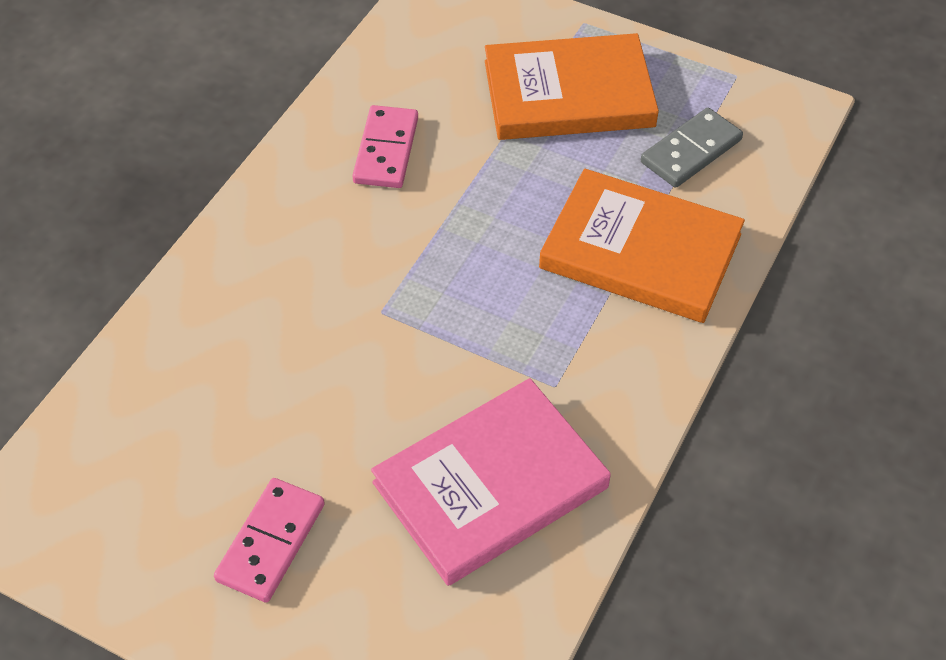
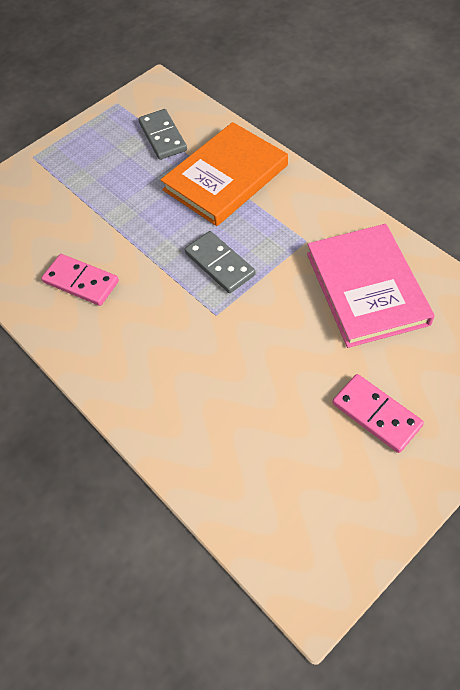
camera: 65 degrees left, 5 degrees up
(470, 291) = (220, 264): none -> grey domino
(568, 94) = (87, 178): orange book -> none

